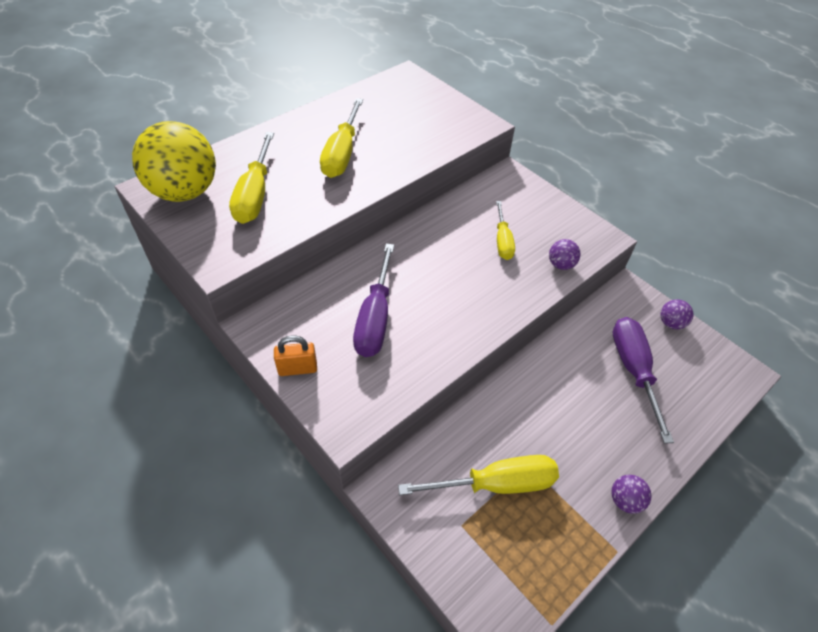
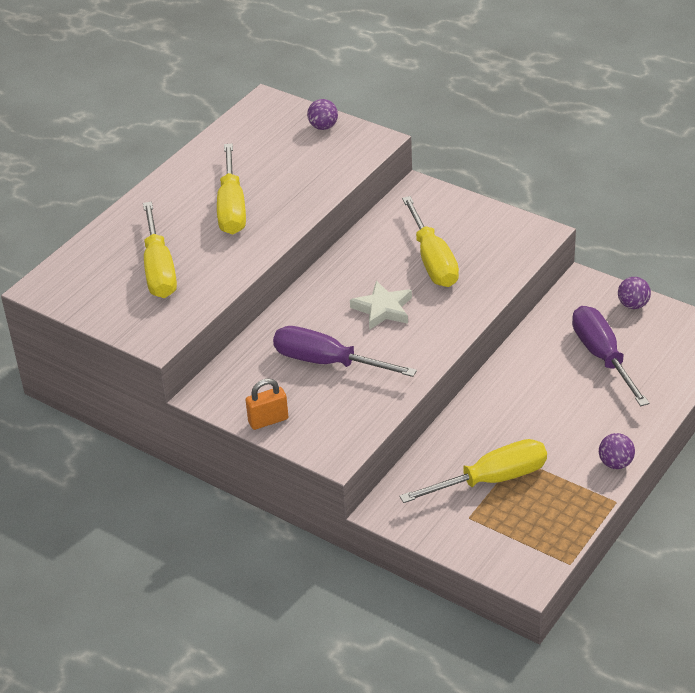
camera: 10 degrees left, 10 degrees down
(185, 192) = (83, 284): yellow ball -> none
(375, 319) = (326, 362): purple screwdriver -> purple screwdriver turned 120 degrees clockwise
(444, 277) = (383, 309): none -> white star
(502, 241) = (433, 261): yellow screwdriver -> yellow screwdriver, size x1.59
(561, 265) = (500, 269): purple ball -> purple ball (323, 127)

